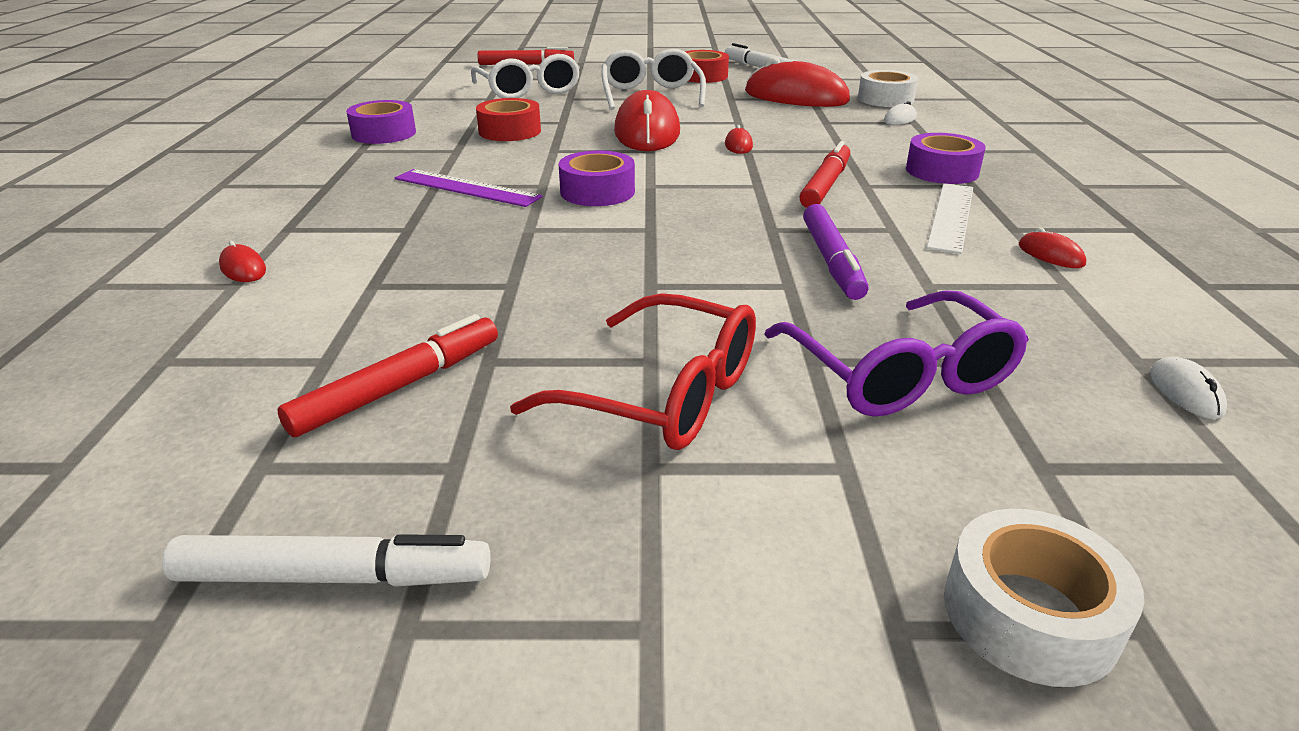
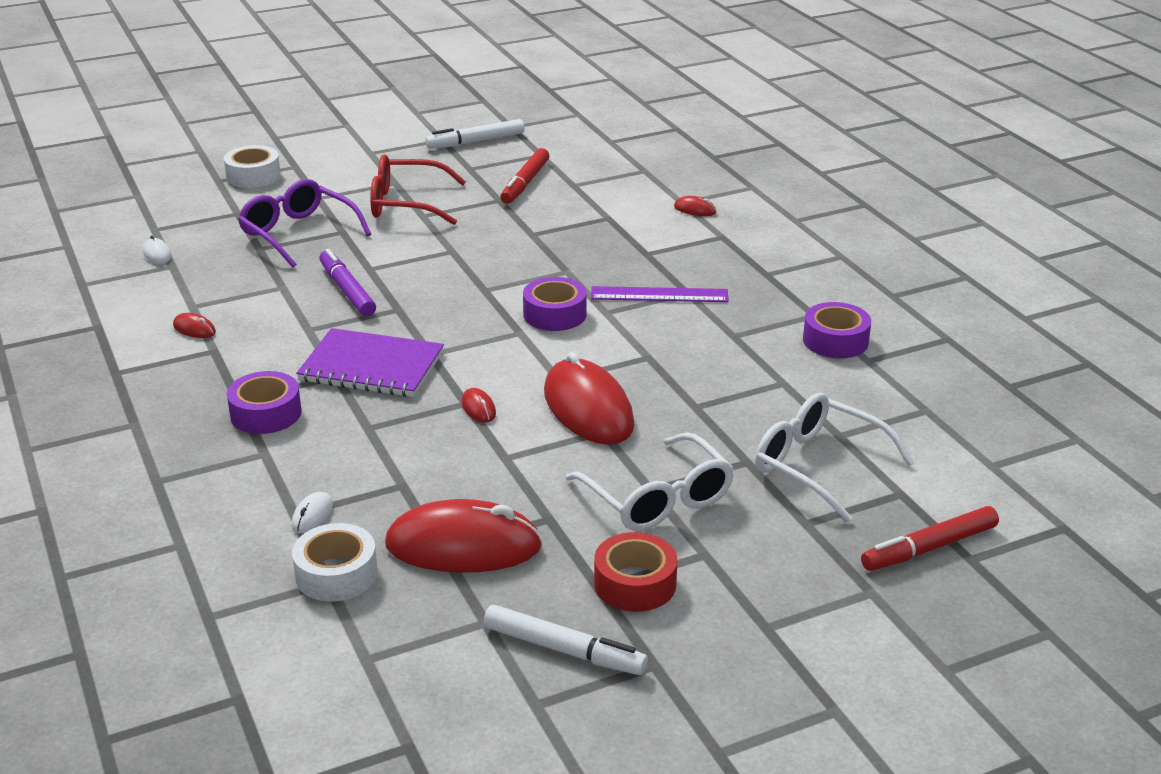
camera: 155 degrees right, 0 degrees up
(510, 131) = (725, 375): red tape -> none
(825, 185) = (371, 367): red marker -> purple notebook
(951, 216) = (262, 352): white ruler -> none

